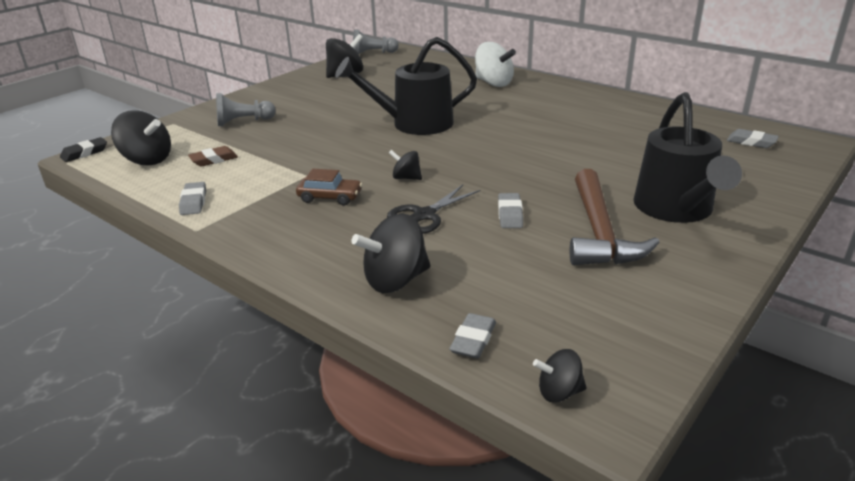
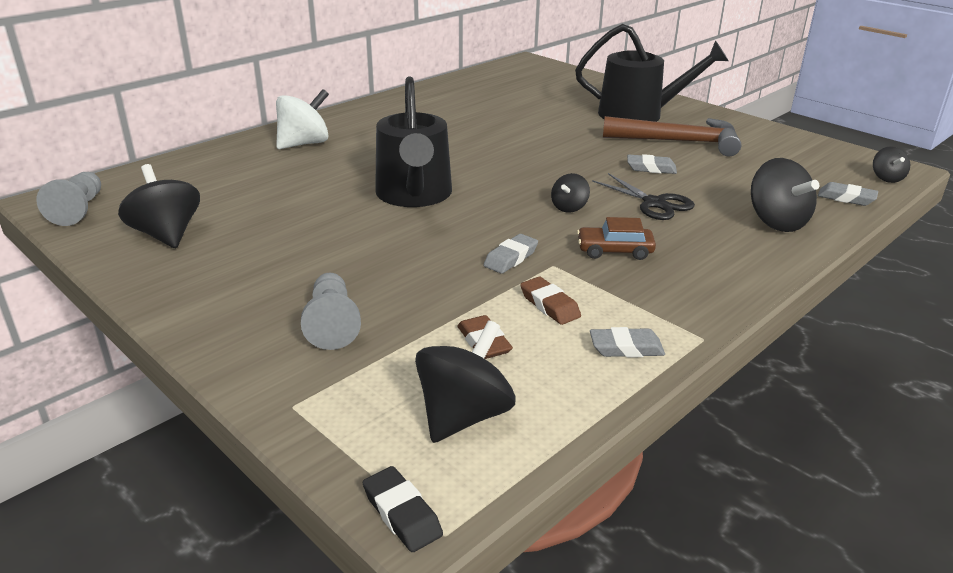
camera: 85 degrees left, 0 degrees up
(252, 176) = (549, 305): none -> brown eraser
(330, 197) = (614, 251): brown car -> brown car turned 105 degrees counterclockwise
(751, 142) = (523, 76): grey eraser -> grey eraser (510, 258)

